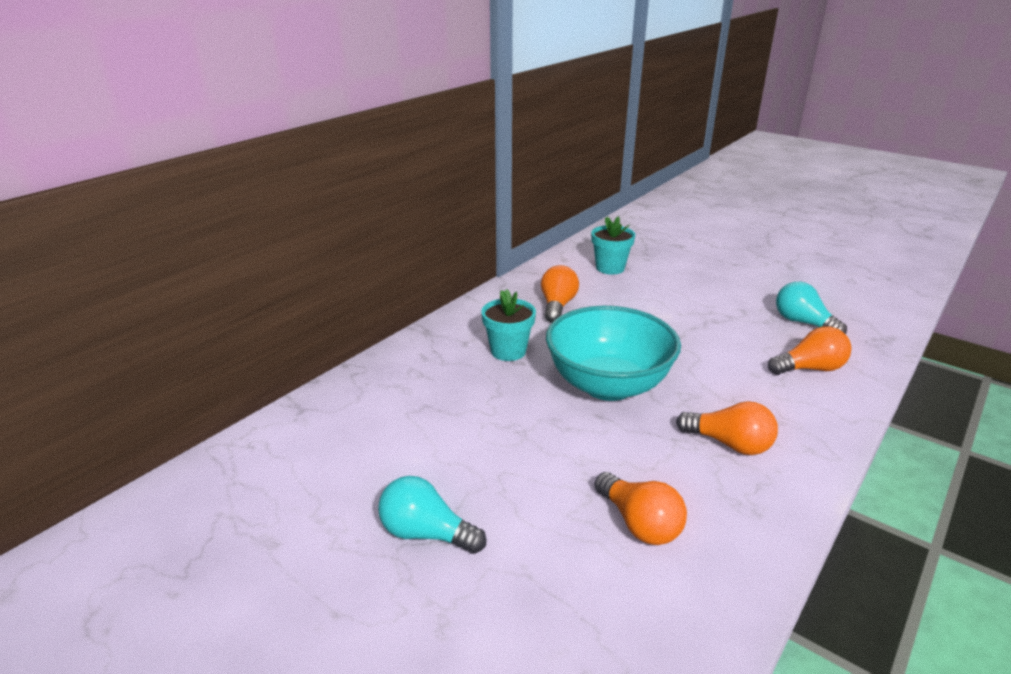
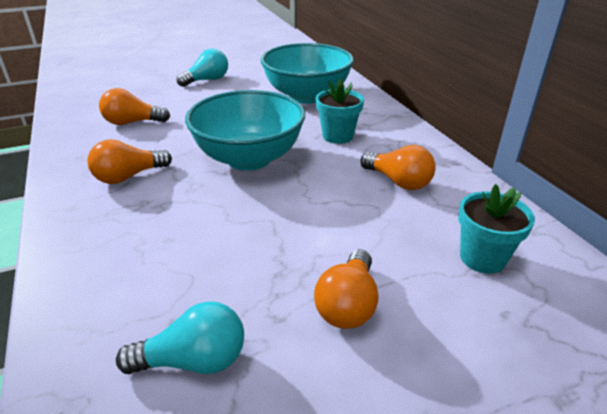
camera: 120 degrees right, 5 degrees up
(417, 403) = (306, 96): none -> turquoise bowl
(810, 368) = (125, 285): orange light bulb -> orange light bulb (348, 304)

